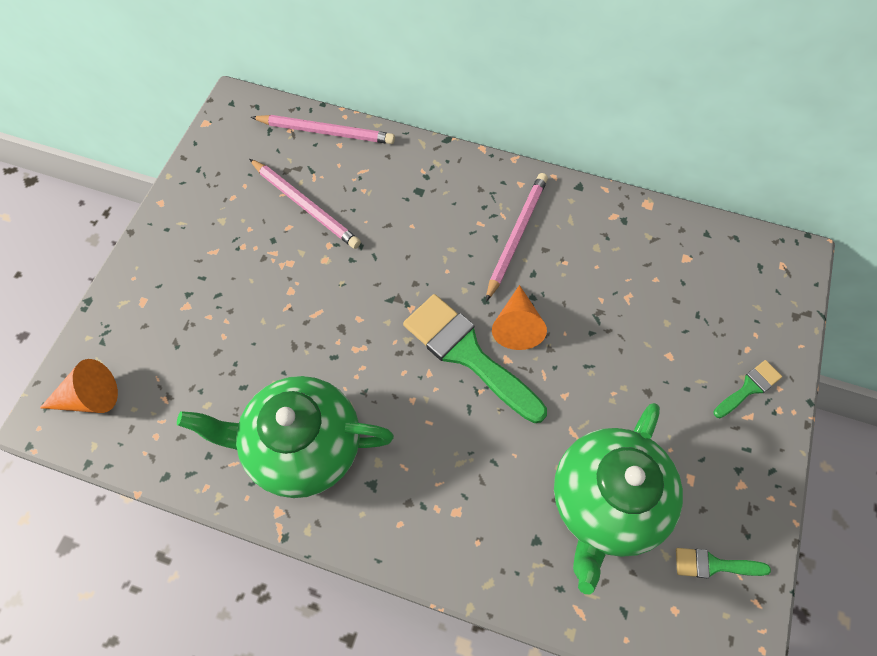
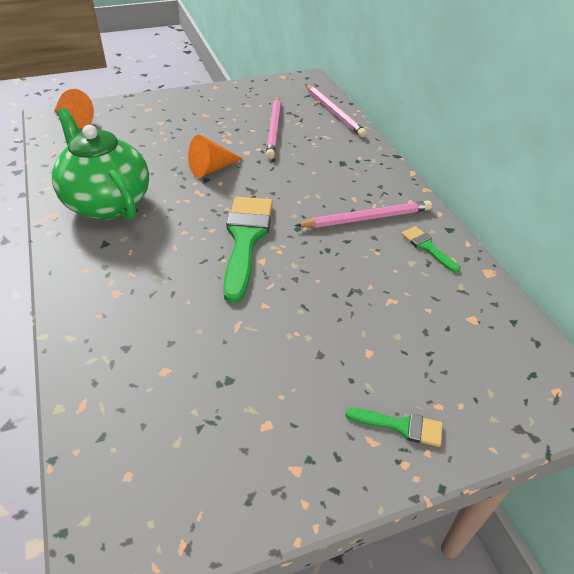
camera: 50 degrees right, 20 degrees down
(517, 326) = (295, 252): orange cone -> orange cone (211, 169)
(605, 502) = (193, 374): green teapot -> none
(713, 564) = (195, 486): green brush -> green brush (427, 247)

